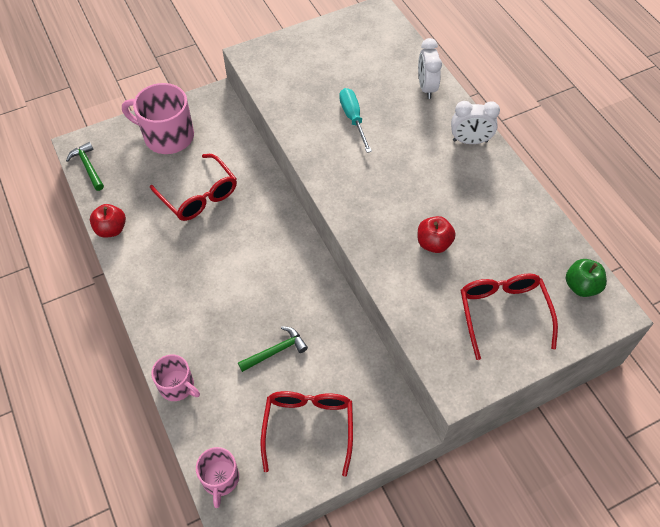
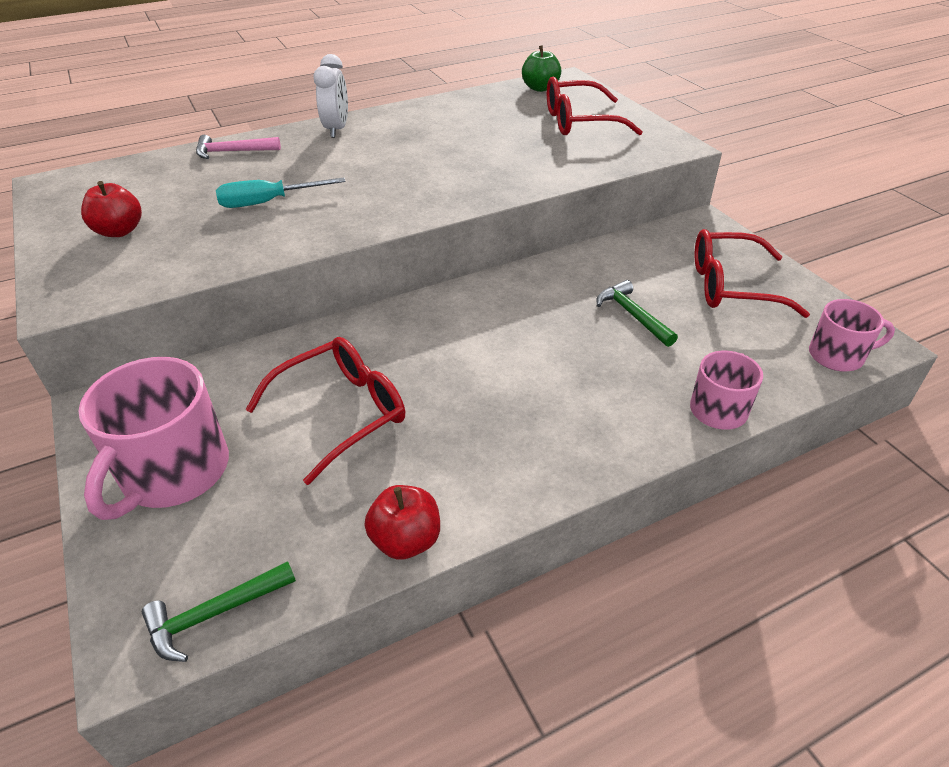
camera: 90 degrees left, 15 degrees down
(426, 87) = (232, 152): white clock -> pink hammer
(433, 243) = (491, 153): red apple -> red apple (119, 231)

